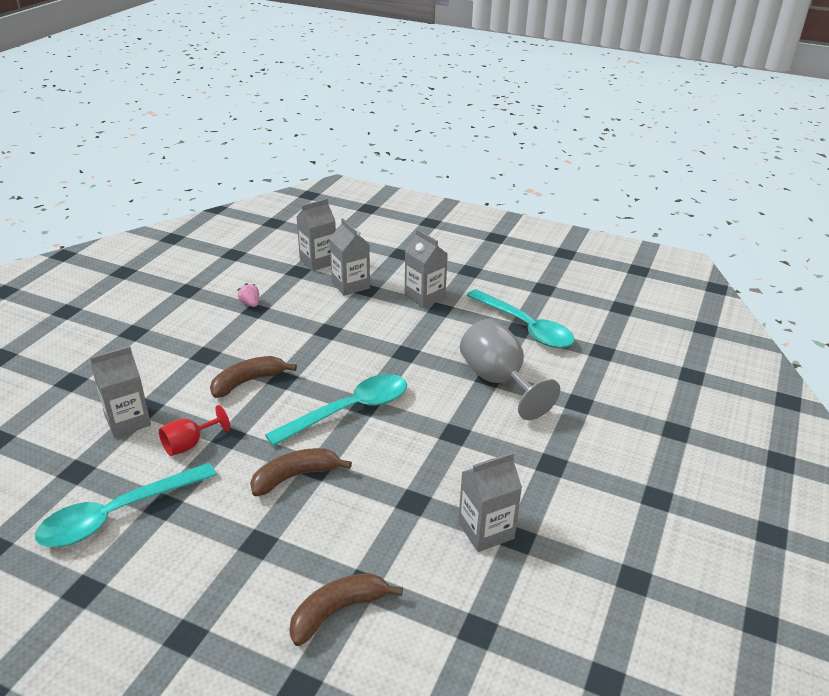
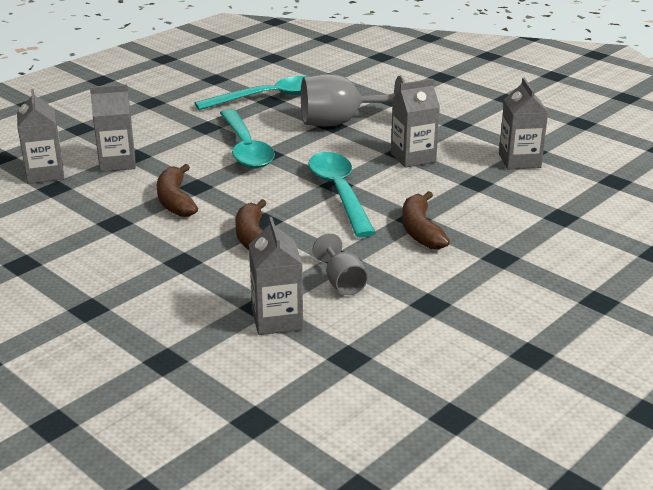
camera: 70 degrees left, 5 degrees down
(117, 515) = (433, 331): turquoise spoon -> turquoise spoon (246, 148)
(189, 444) = (342, 282): red goblet -> grey goblet
(250, 304) = (98, 224): pink strawberry -> none
(338, 611) = (586, 230): brown banana -> brown banana (175, 200)
(424, 296) = (177, 130): grey carton -> grey carton (413, 157)

